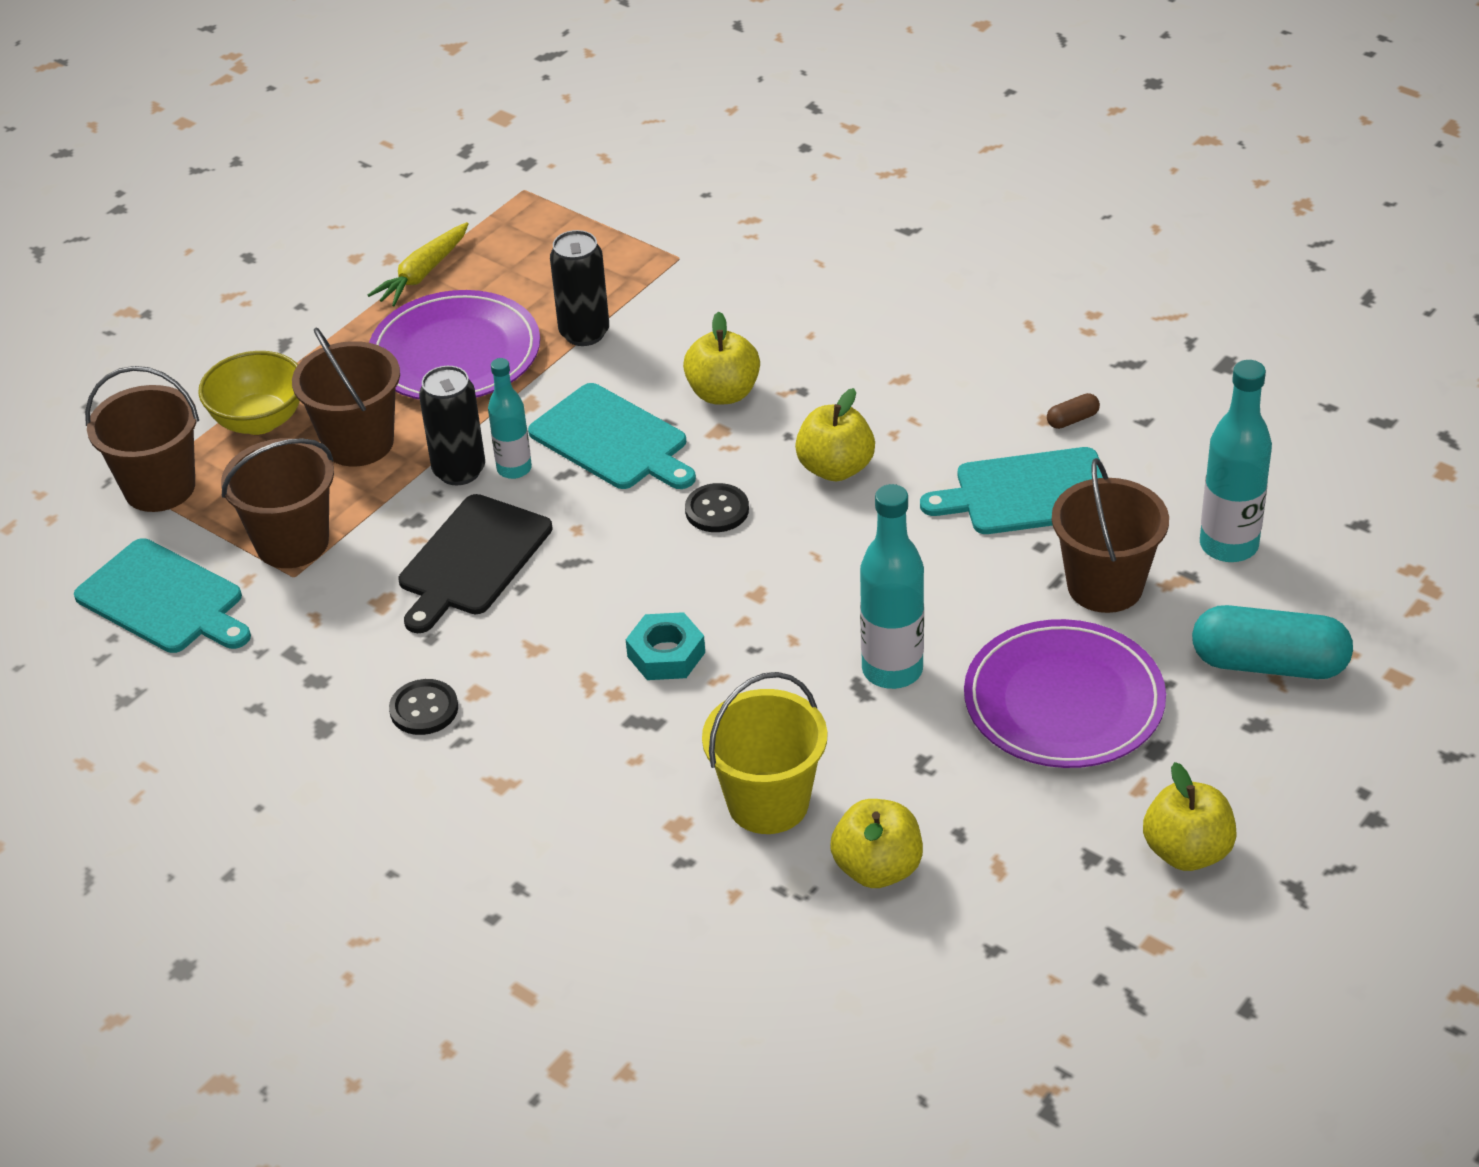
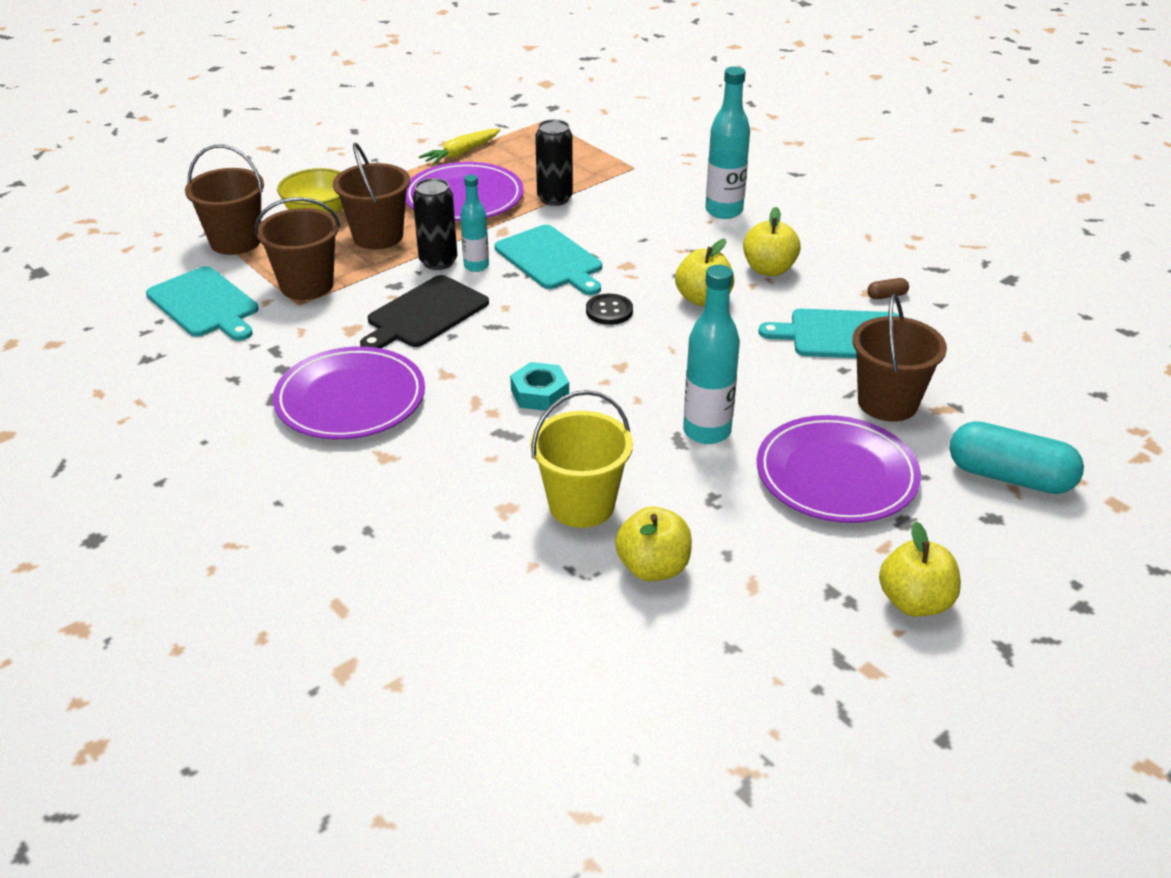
camera: 10 degrees right, 5 degrees down
(424, 709) = (350, 399): black button -> purple plate
(723, 393) = (638, 244): yellow apple -> yellow apple (769, 269)
(1228, 545) = (991, 392): turquoise bottle -> turquoise bottle (724, 211)

